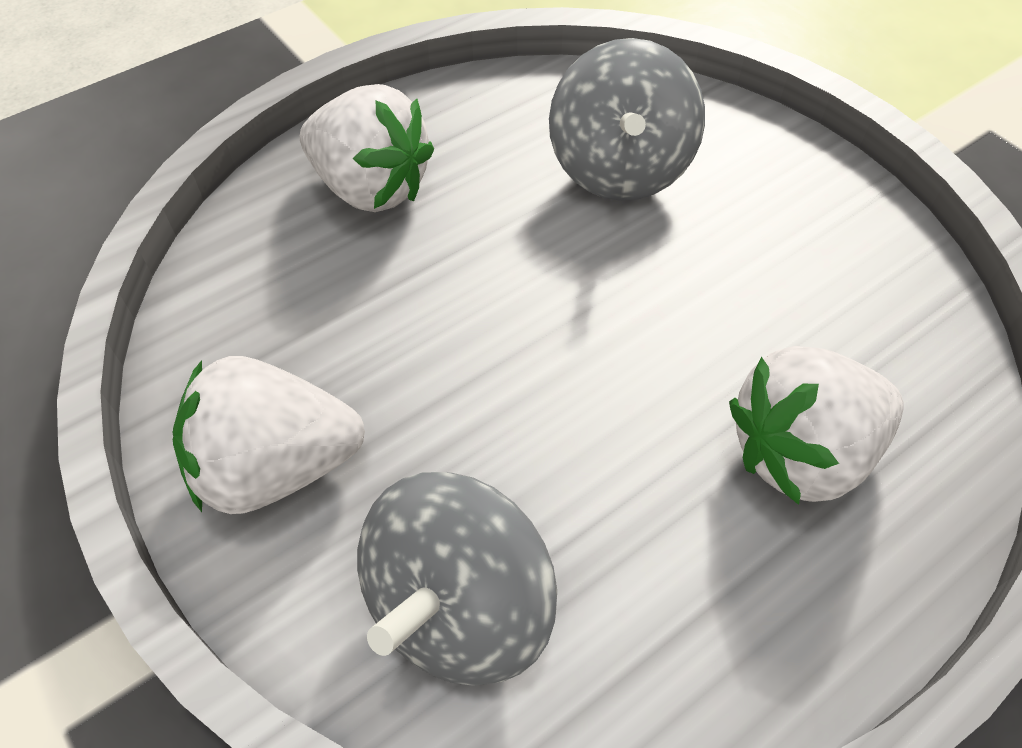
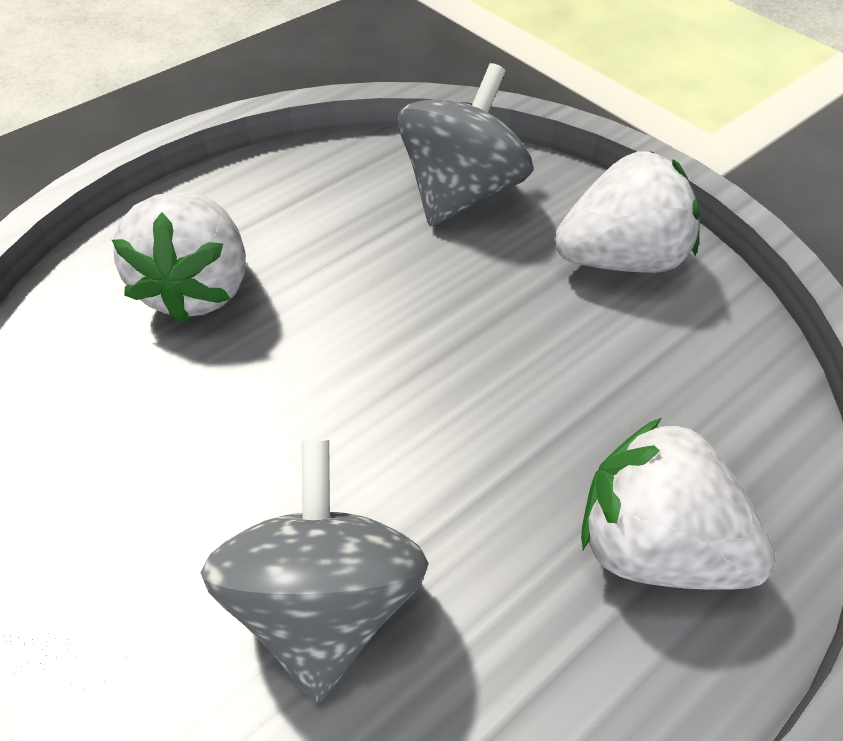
camera: 175 degrees right, 5 degrees down
(800, 452) = (197, 289): white strawberry -> white strawberry turned 120 degrees clockwise

